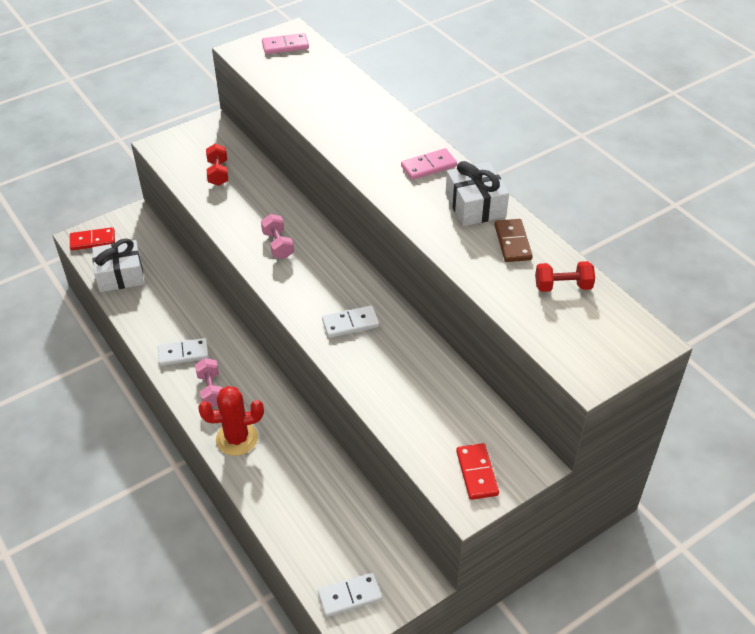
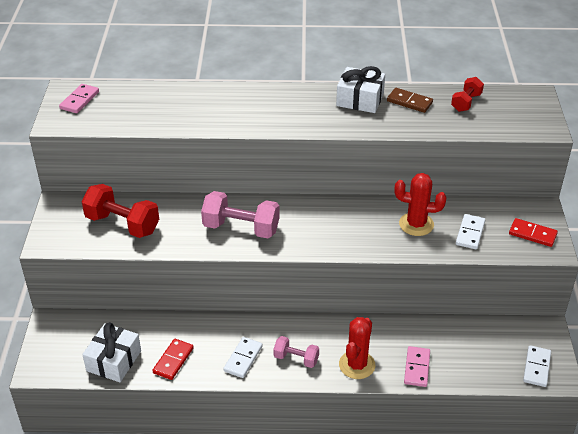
camera: 55 degrees left, 5 degrees down
(92, 241) = (50, 362): red domino -> red domino (173, 360)
(218, 173) = (122, 224): red dumbbell -> red dumbbell, size x1.75
(278, 245) = (241, 228): pink dumbbell -> pink dumbbell, size x1.75
(350, 323) = (356, 229): white domino -> white domino (470, 233)
(400, 365) = (416, 224): none -> red cactus
(428, 166) = (300, 100): pink domino -> pink domino (416, 368)

